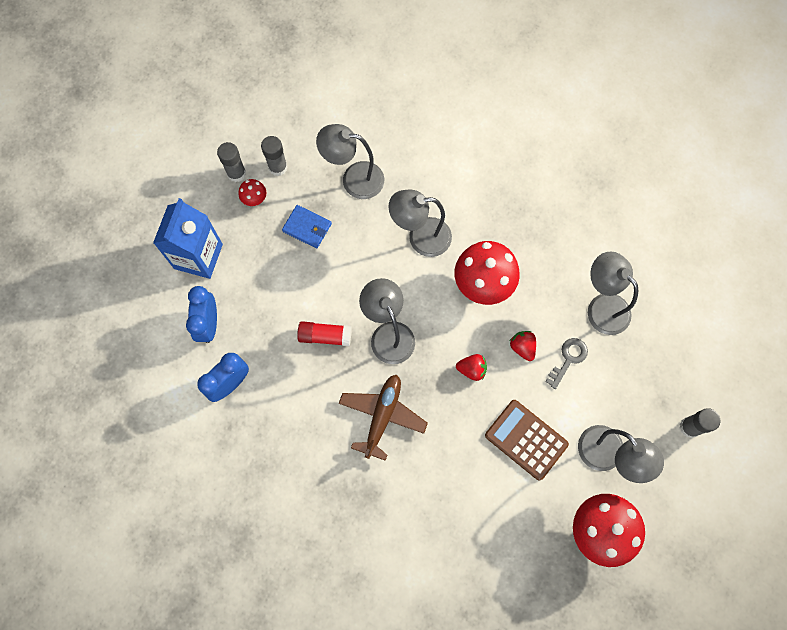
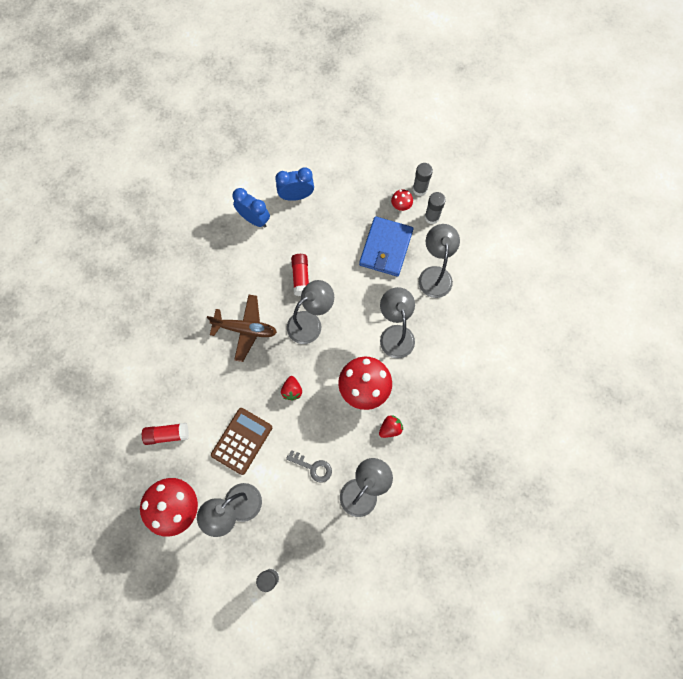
camera: 80 degrees right, 0 degrees up
(198, 256) = (347, 178): blue carton -> none
(307, 228) = (386, 248): blue wallet -> blue wallet, size x1.68
(505, 534) = (167, 434): none -> red glue stick
(522, 347) = (317, 428): red strawberry -> red strawberry (390, 428)

